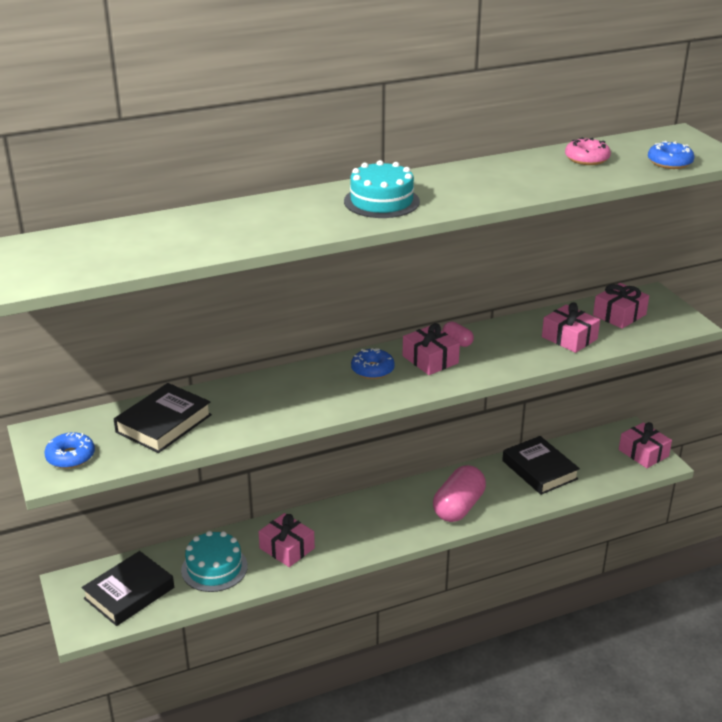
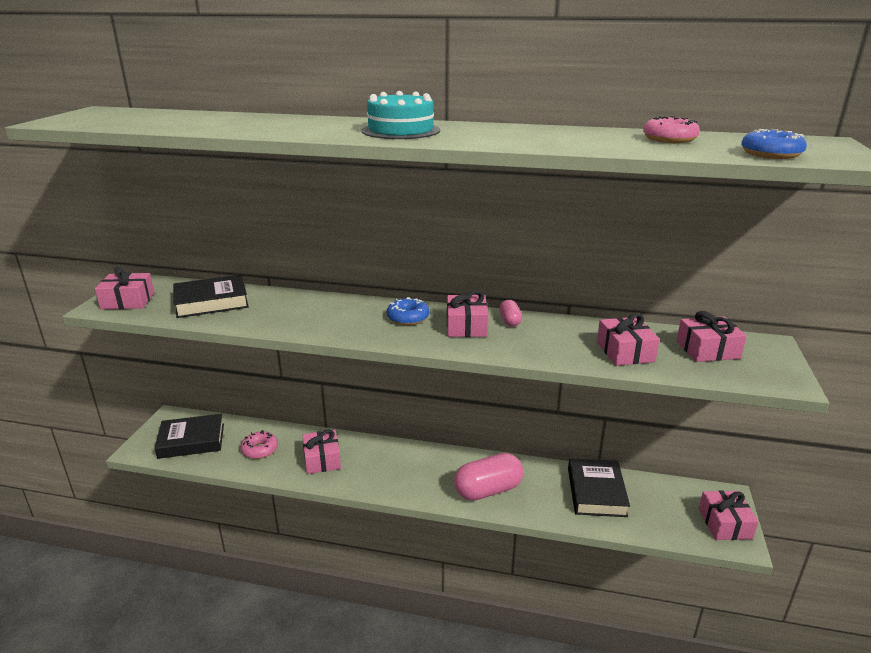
camera: 35 degrees right, 5 degrees down
(70, 457) = (128, 301): blue donut -> pink gift
(214, 568) = (260, 450): turquoise cake -> pink donut

